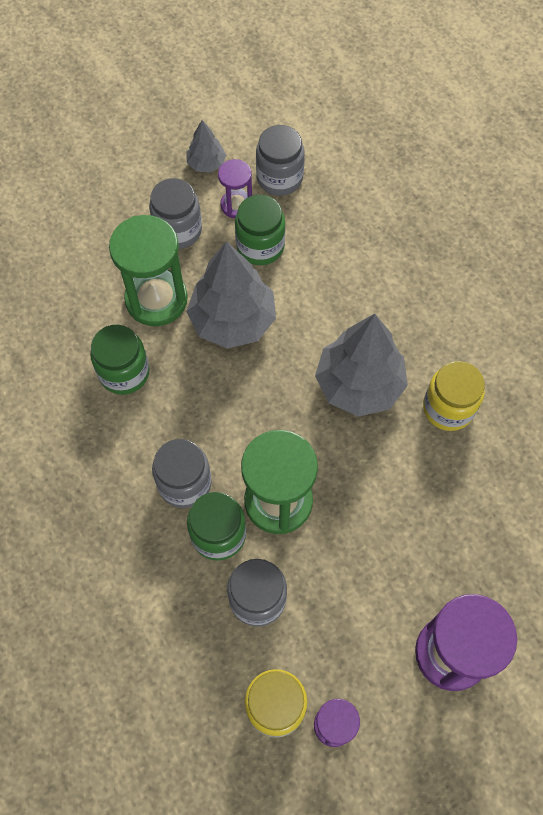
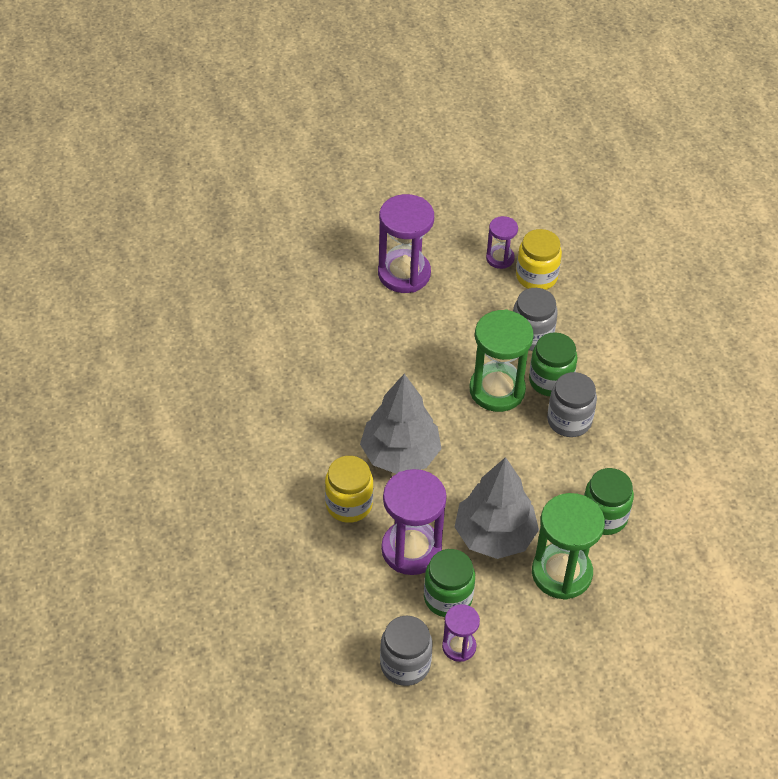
camera: 165 degrees left, 15 degrees down
(178, 230) = (525, 636): grey jar -> none
(206, 163) = (477, 703): grey tree -> none
(310, 283) = (411, 549): none -> purple hourglass
(448, 408) = (333, 418): yellow jar -> yellow jar (349, 504)

